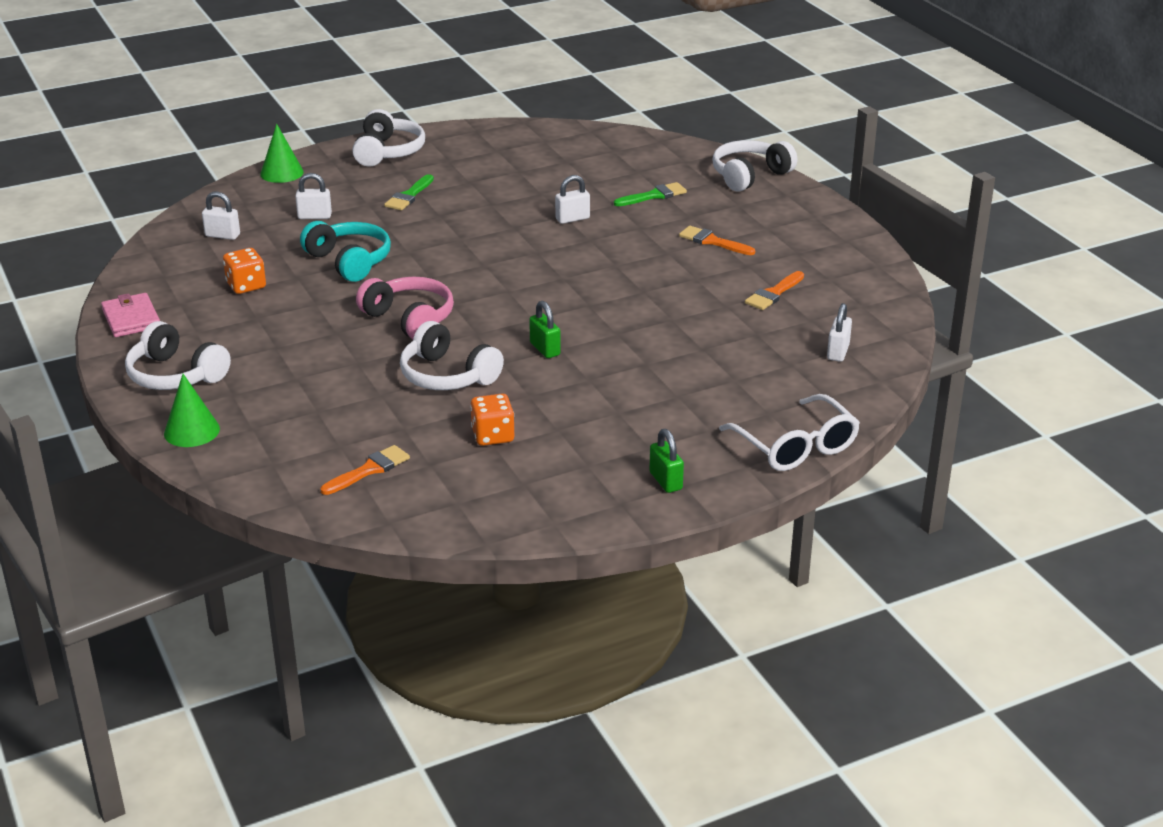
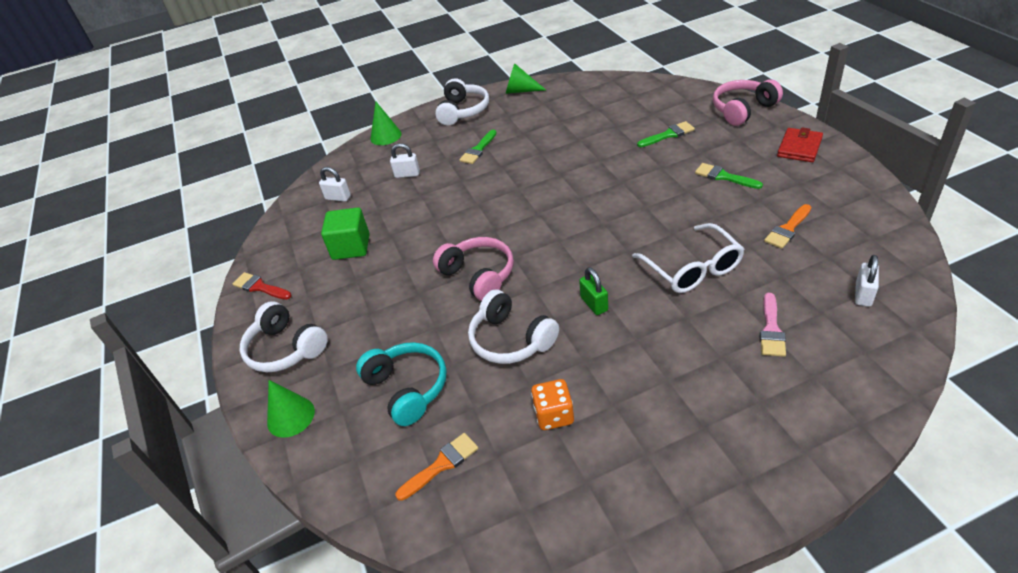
camera: 10 degrees right, 10 degrees up
(131, 319) = (260, 287): pink wallet -> red brush
(246, 286) = (351, 247): orange dice -> green cube
(349, 261) = (432, 217): turquoise headphones -> turquoise headphones (407, 388)
(467, 134) = (520, 91): none -> green cone
(572, 218) = (605, 162): white padlock -> none
(665, 481) = (727, 475): green padlock -> none
(712, 241) = (724, 176): orange brush -> green brush
(735, 376) = (771, 329): none -> pink brush
(749, 175) = (742, 109): white headphones -> pink headphones
(796, 447) = (851, 422): white glasses -> white glasses (693, 269)
(807, 218) = (799, 147): none -> red wallet

